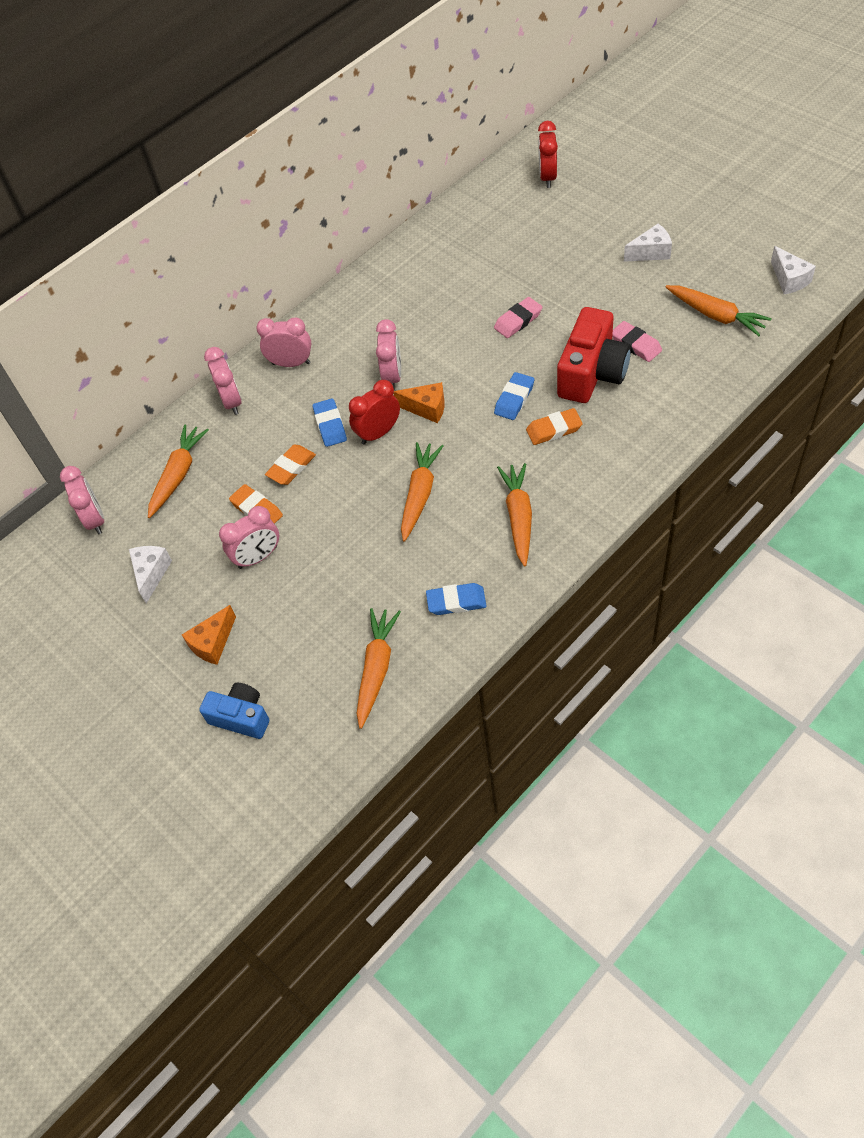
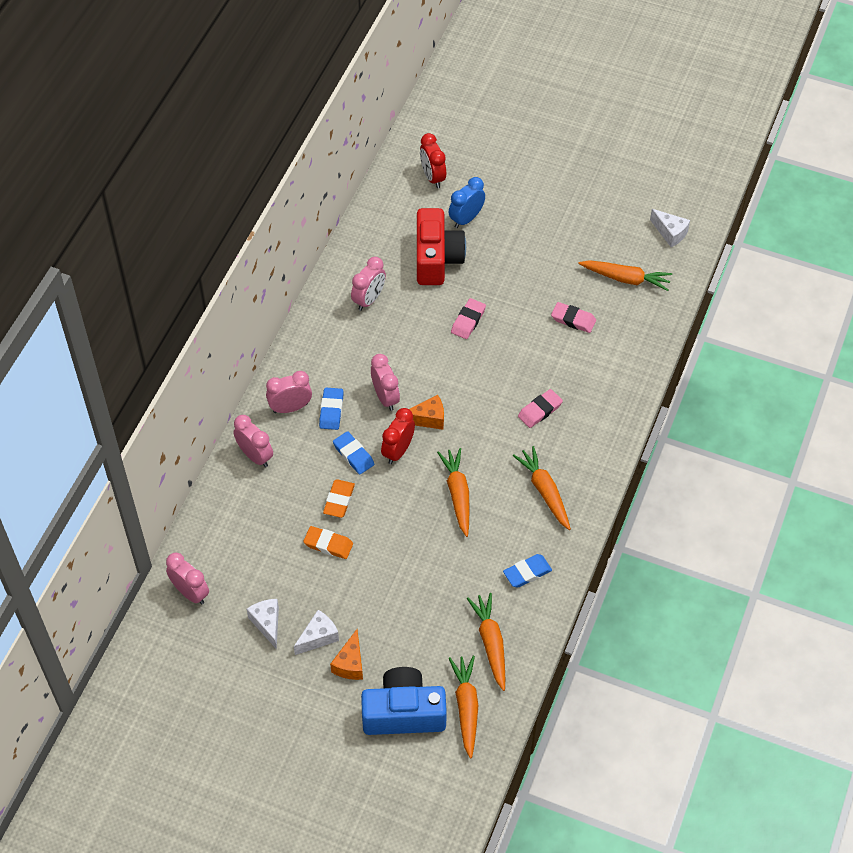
camera: 30 degrees left, 0 degrees up
(178, 475) = (243, 533): orange carrot -> orange carrot (466, 707)
(241, 717) = (404, 713): blue camera -> blue camera, size x1.64
(258, 557) = (350, 584): pink clock -> pink clock (369, 299)
(514, 399) = (496, 392): blue eraser -> blue eraser (331, 410)
(554, 429) = (540, 410): orange eraser -> pink eraser
(564, 222) = (466, 219): none -> blue clock
(592, 373) = (549, 354): red camera -> red camera (436, 259)
(651, 252) = (551, 232): white cheese -> white cheese (318, 637)

